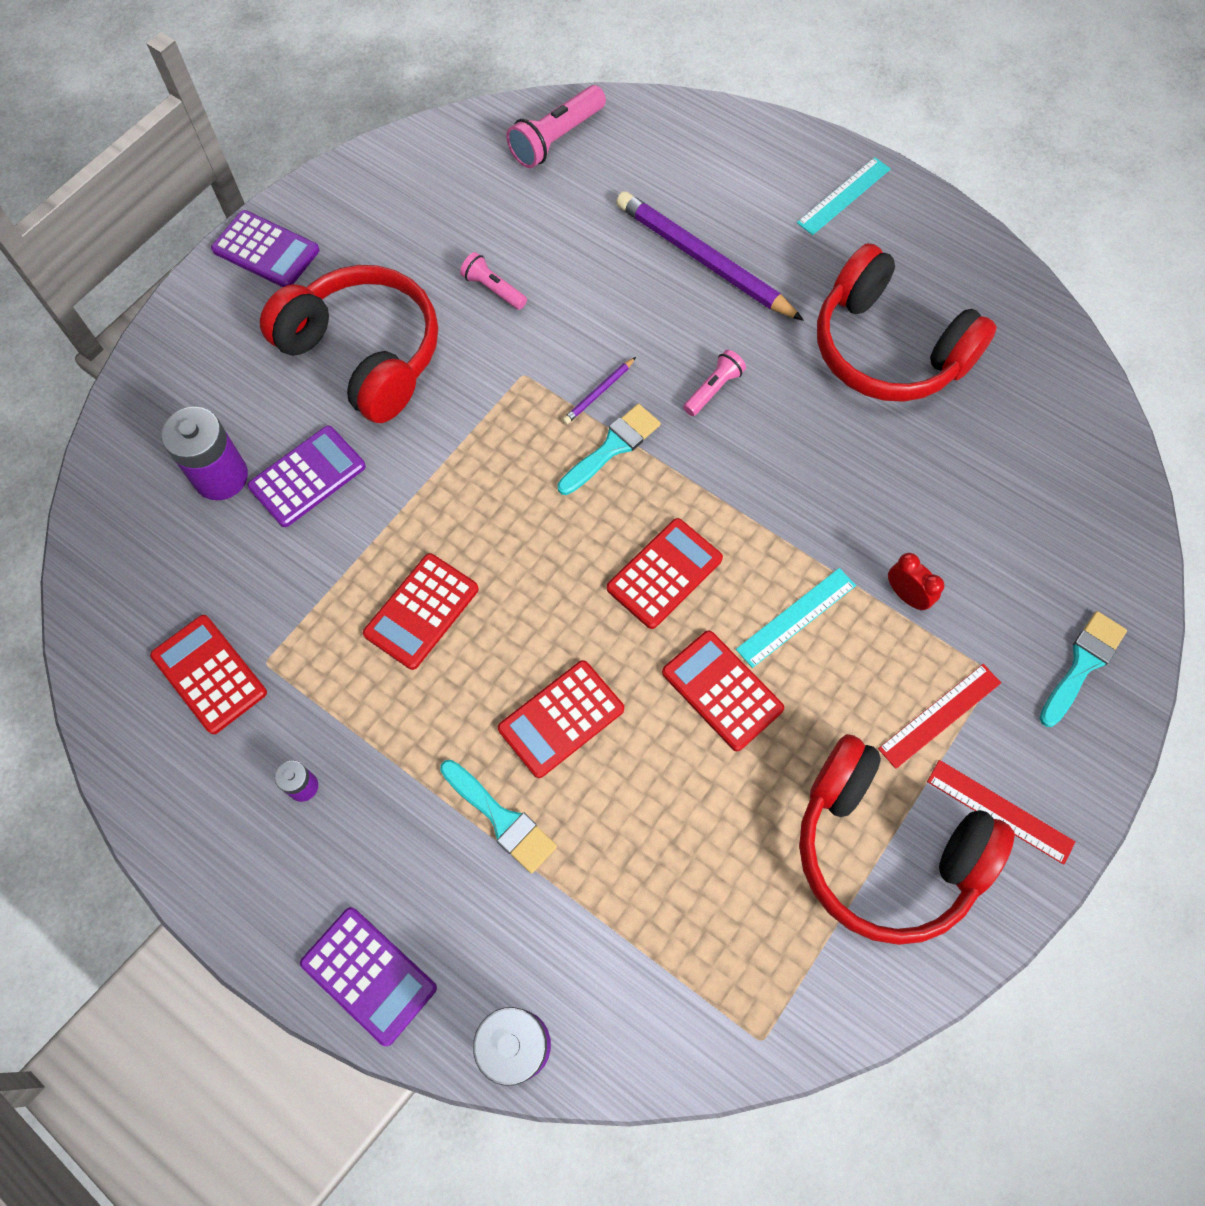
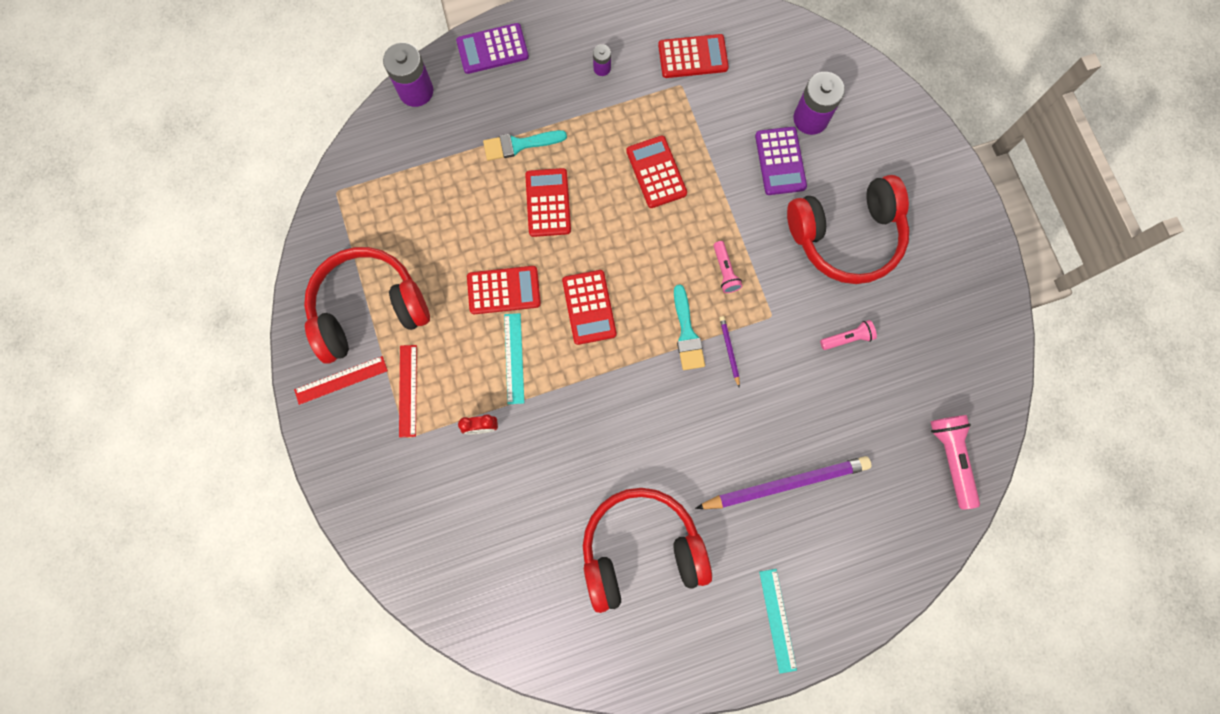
camera: 125 degrees right, 10 degrees up
(266, 250) = (964, 223): purple calculator -> none
(713, 389) = (686, 419): pink flashlight -> pink flashlight (725, 271)
(1082, 664) = (374, 490): turquoise brush -> none

